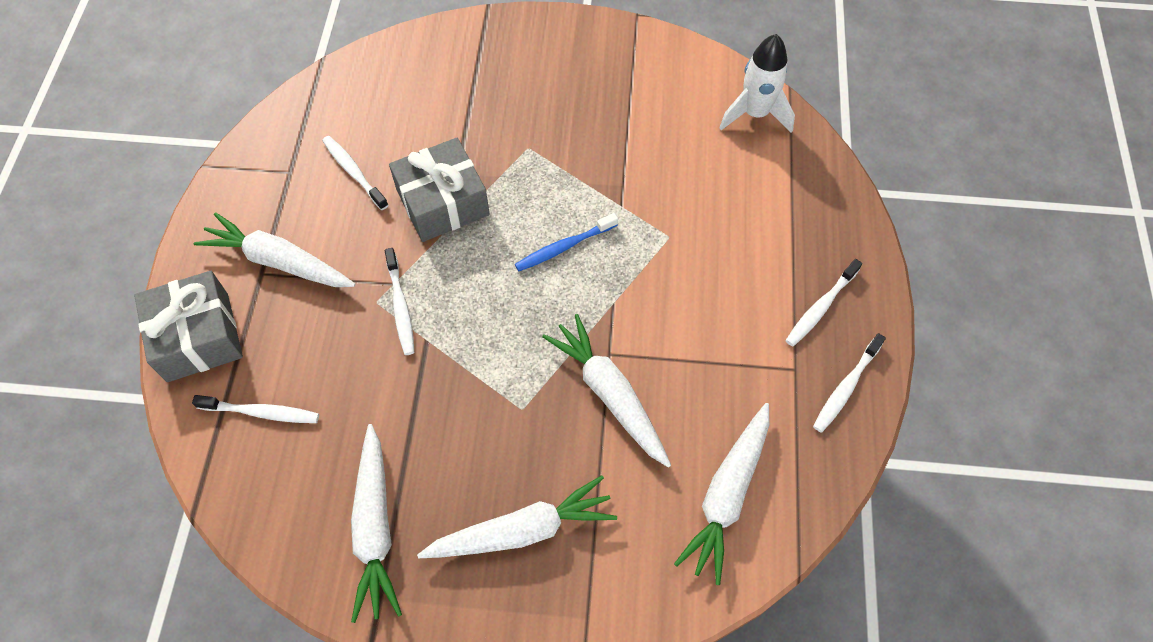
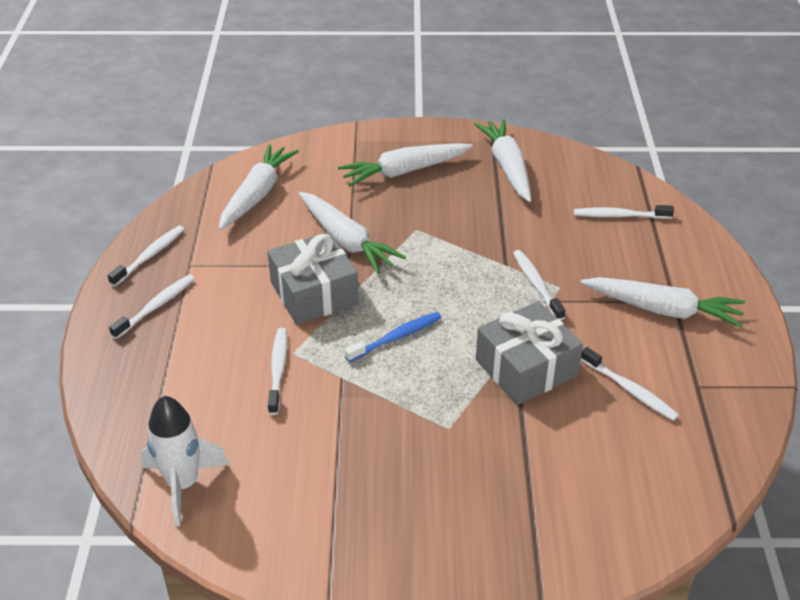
camera: 175 degrees right, 20 degrees down
(198, 337) = (700, 255): grey gift -> grey gift (314, 293)
(683, 218) = (278, 370): none -> white toothbrush

